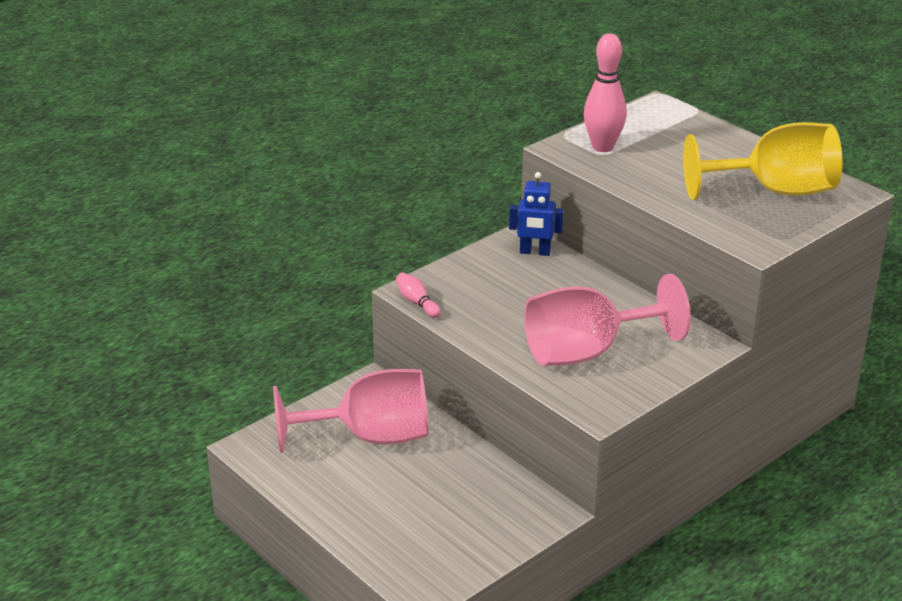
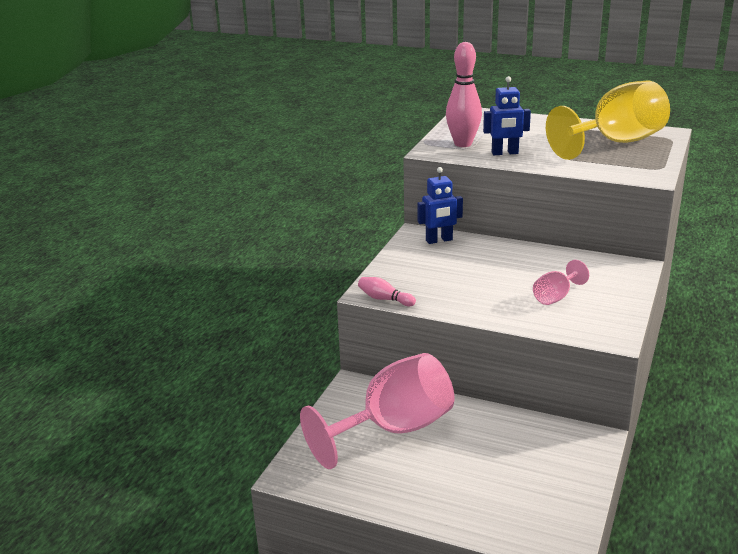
camera: 25 degrees left, 5 degrees down
(587, 352) = (555, 297): pink goblet -> pink goblet, size x0.45
(633, 172) = (505, 153): none -> blue robot

